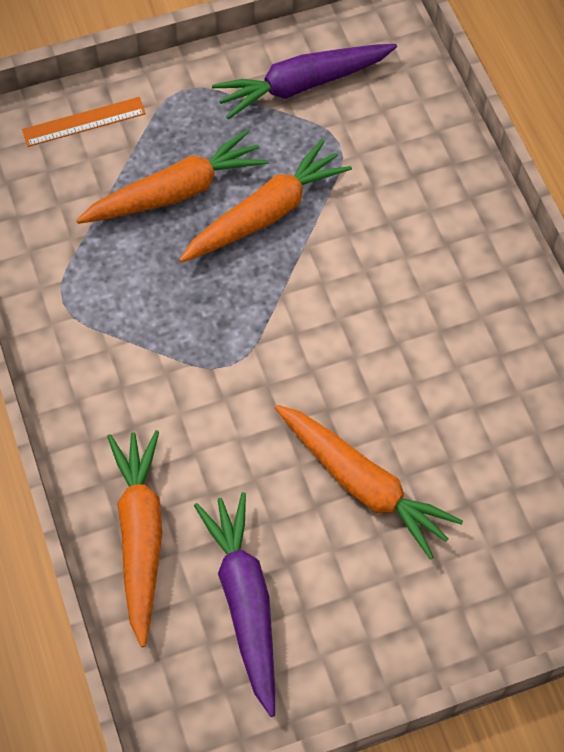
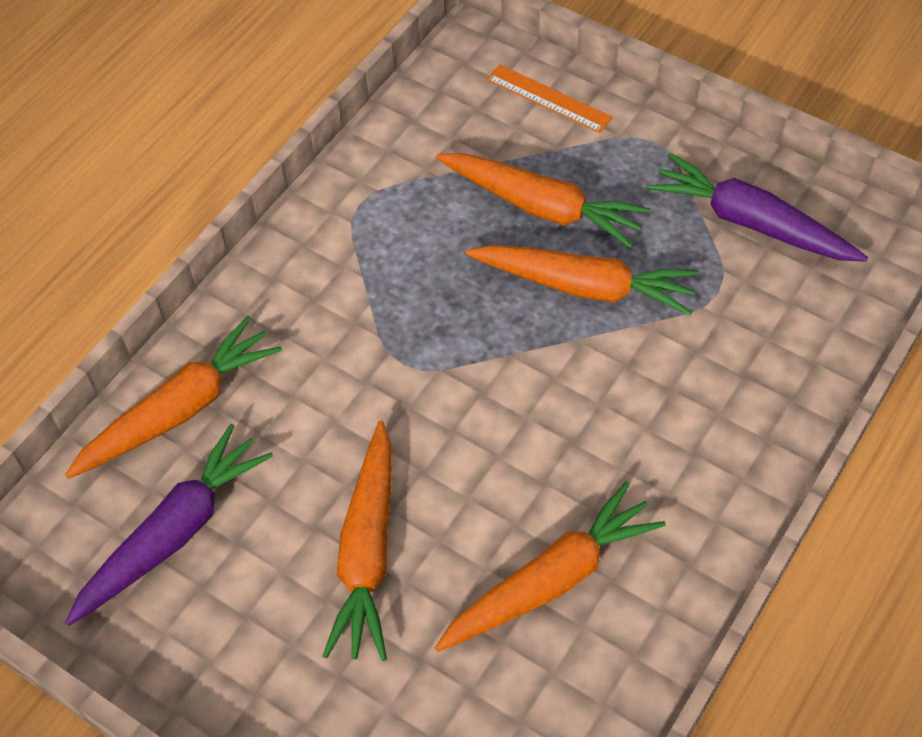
camera: 55 degrees right, 5 degrees down
(472, 388) = (551, 579): none -> orange carrot

